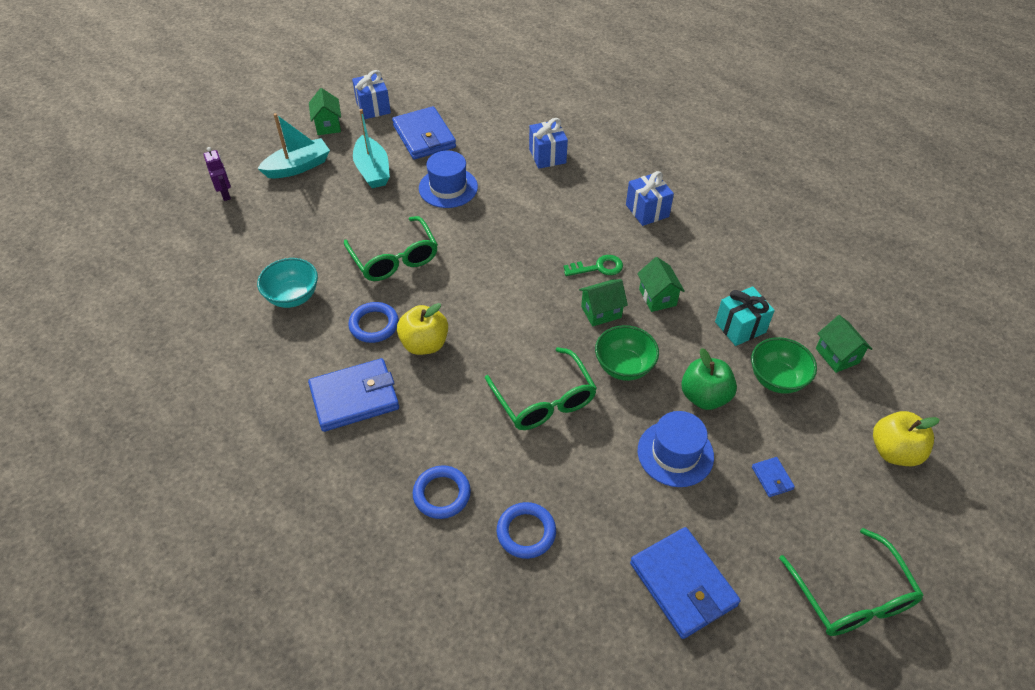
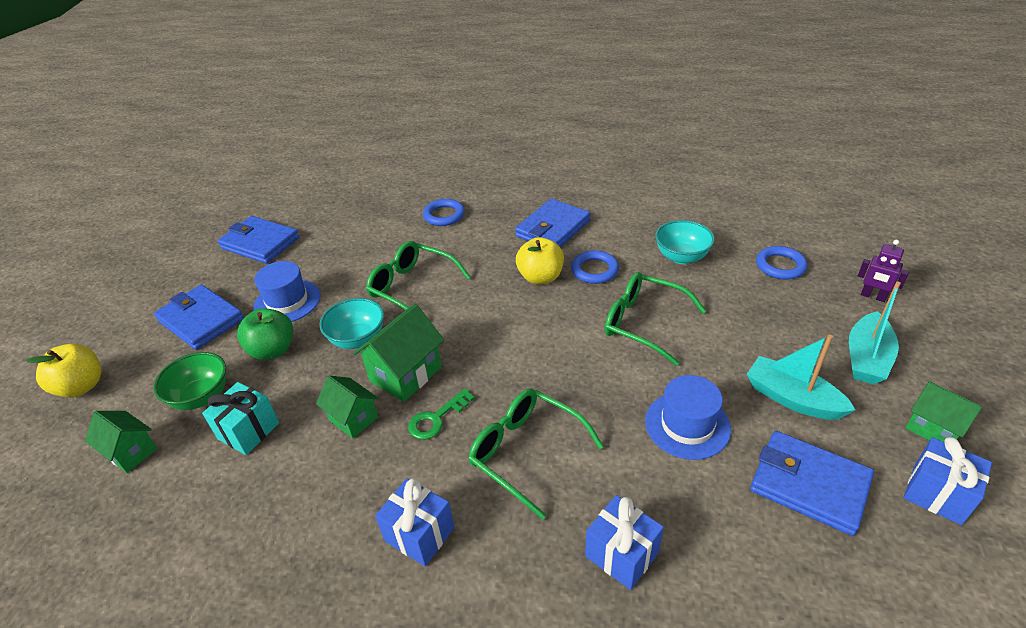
camera: 150 degrees right, 10 degrees down
(526, 532) = (376, 223): blue ring -> blue ring (780, 266)
(601, 312) = (405, 374): green house -> green house, size x1.53
(624, 366) = (358, 339): green bowl -> turquoise bowl
(772, 478) = (201, 320): blue wallet -> blue wallet, size x2.28
(852, 597) = (137, 283): green glasses -> green glasses (525, 452)

